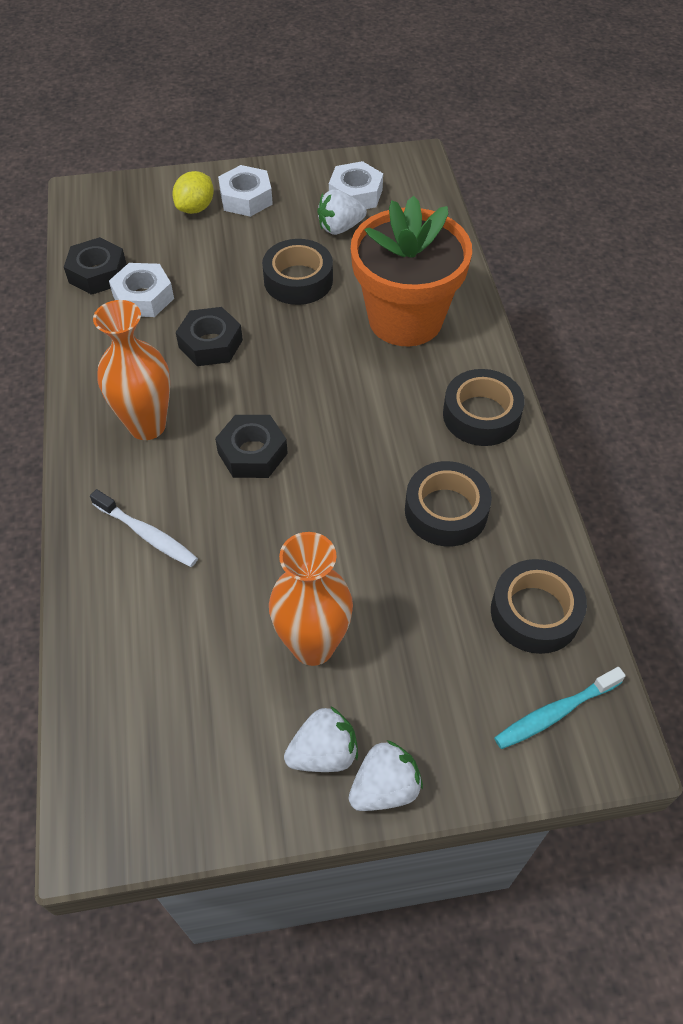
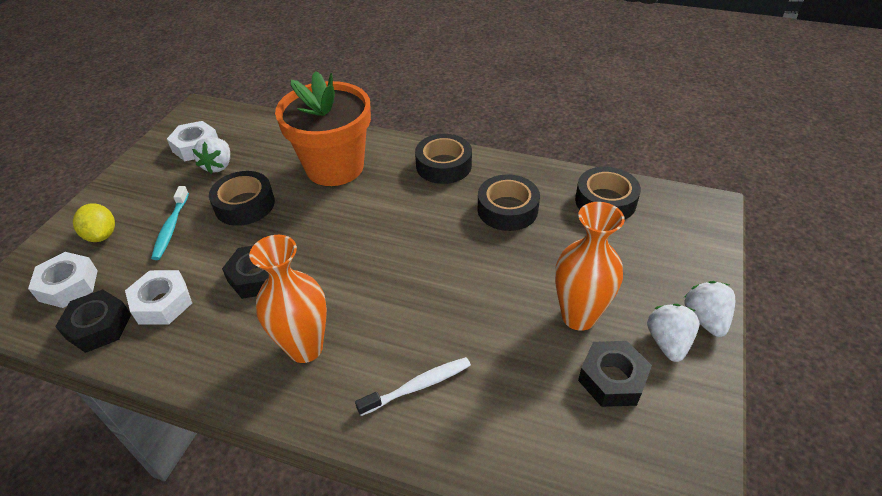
camera: 60 degrees left, 10 degrees down
(246, 198) = (129, 203): white nut -> white nut (68, 285)
(252, 453) = (386, 290): black nut -> black nut (612, 379)
(555, 713) = (678, 220): turquoise toothbrush -> turquoise toothbrush (171, 228)

